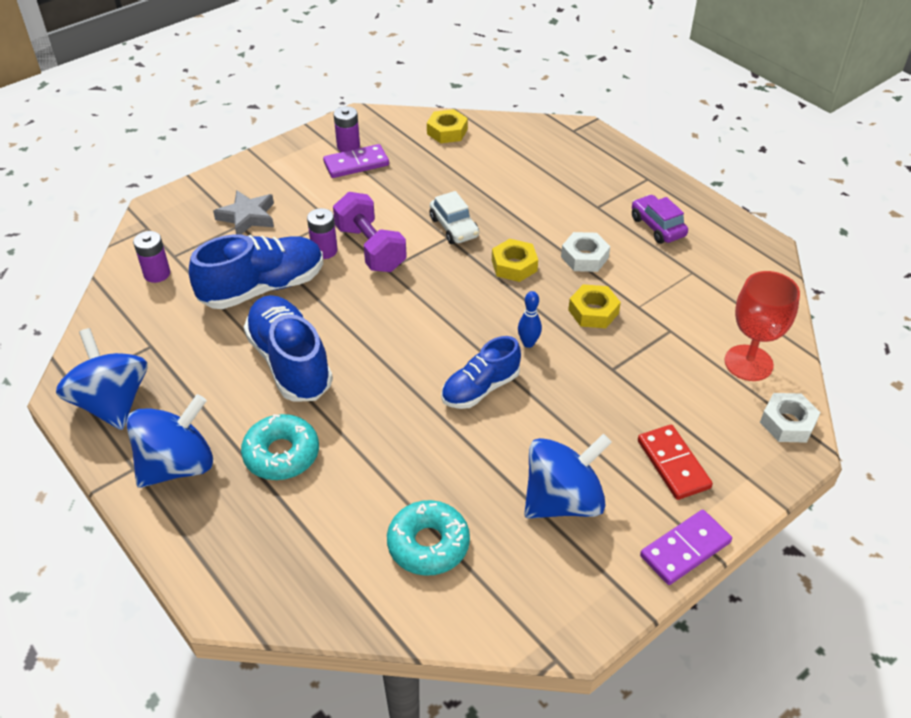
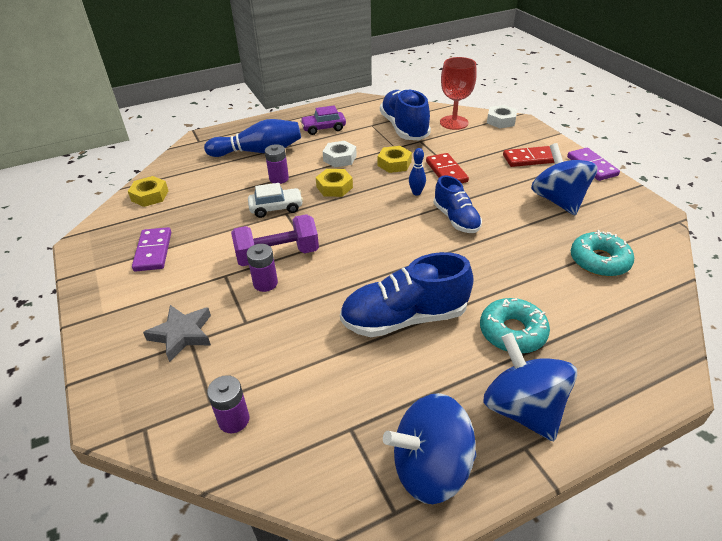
camera: 75 degrees left, 5 degrees down
(263, 288) = (298, 330): blue shoe -> blue shoe (404, 128)
(348, 146) = (122, 253): purple battery -> purple battery (279, 178)
(570, 184) = (259, 151): none -> blue bowling pin
(594, 368) = (446, 171): none -> red domino

